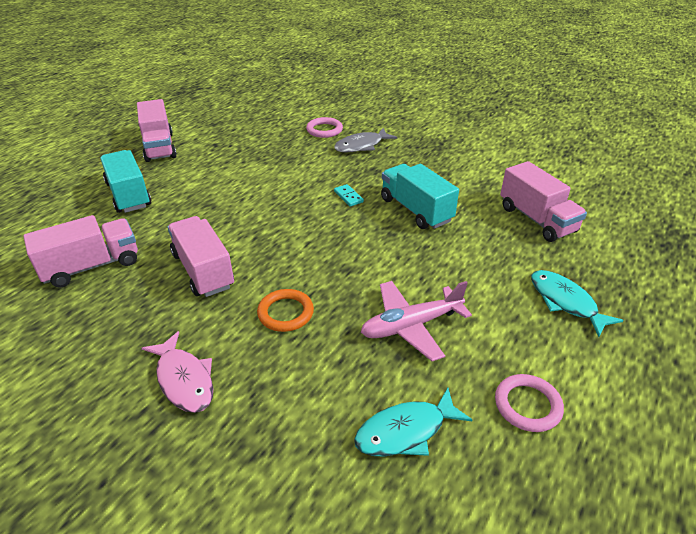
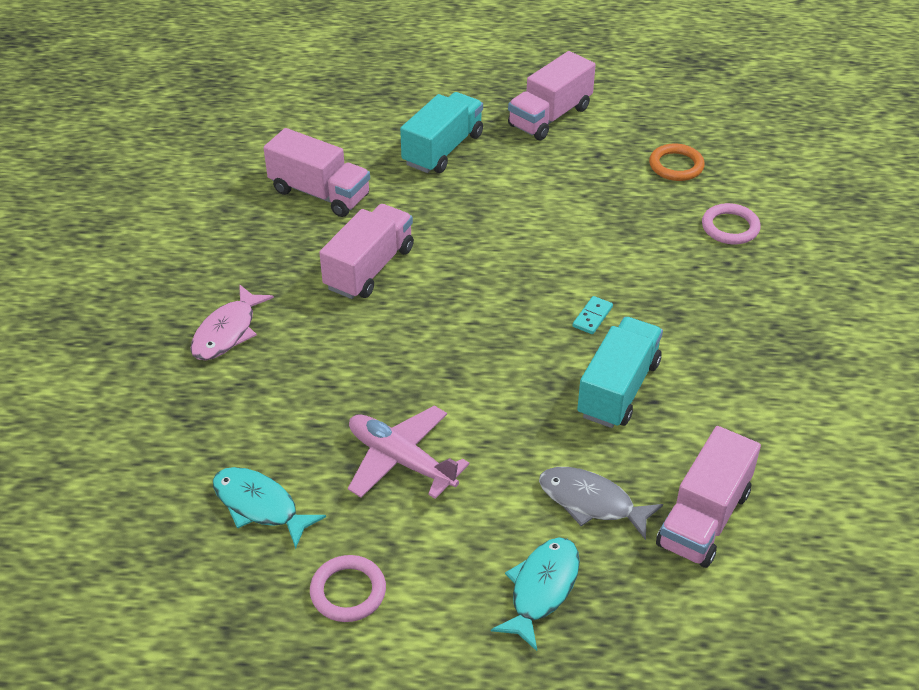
camera: 60 degrees right, 5 degrees up
(285, 313) = (352, 357): orange ring -> orange ring (676, 166)
(361, 146) = (725, 279): grey fish -> grey fish (591, 502)

